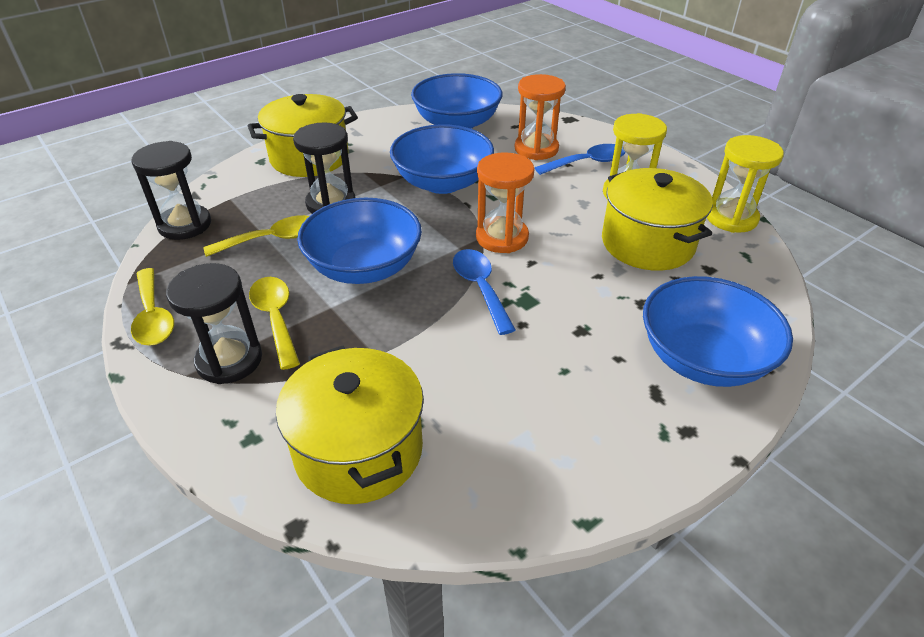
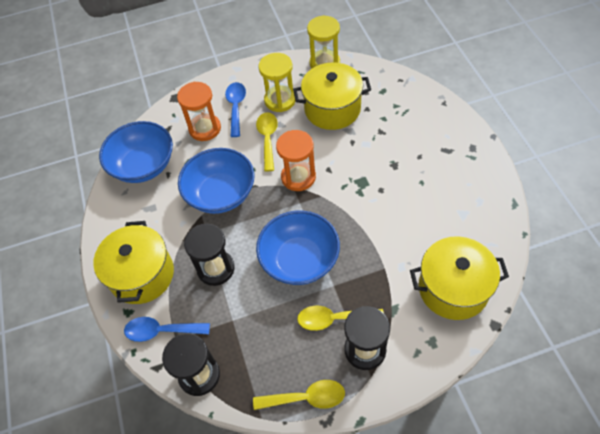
camera: 65 degrees left, 15 degrees up
(272, 239) = (245, 313): yellow spoon -> yellow spoon (268, 139)
(480, 288) = (343, 201): blue spoon -> blue spoon (161, 331)
(703, 359) = (430, 123): blue bowl -> none

